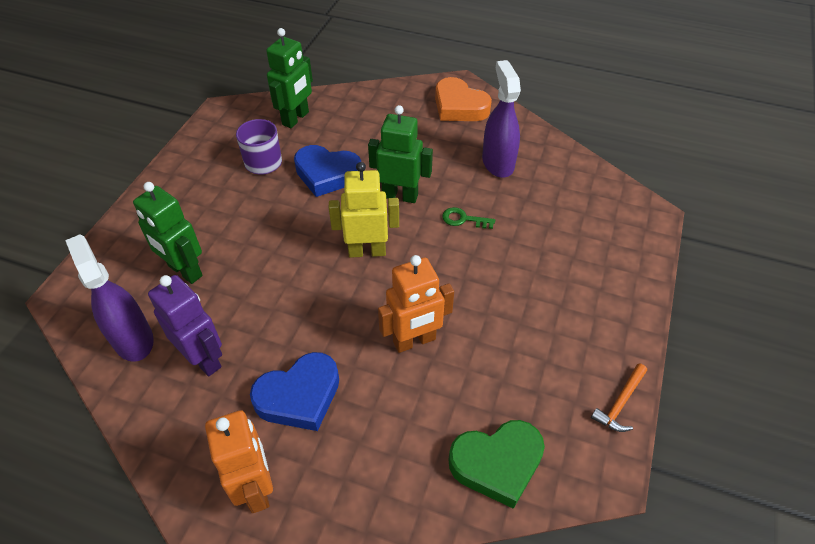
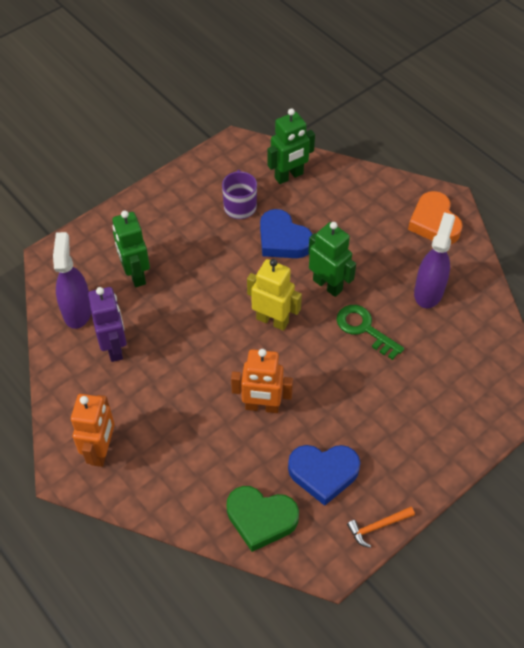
camera: 30 degrees right, 5 degrees up
(299, 396) = (161, 405): blue heart -> blue heart (323, 473)
(463, 219) = (364, 329): green key -> green key, size x1.63

